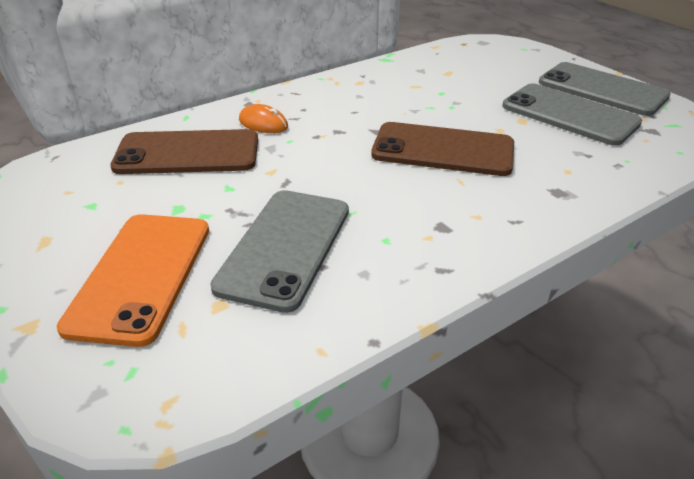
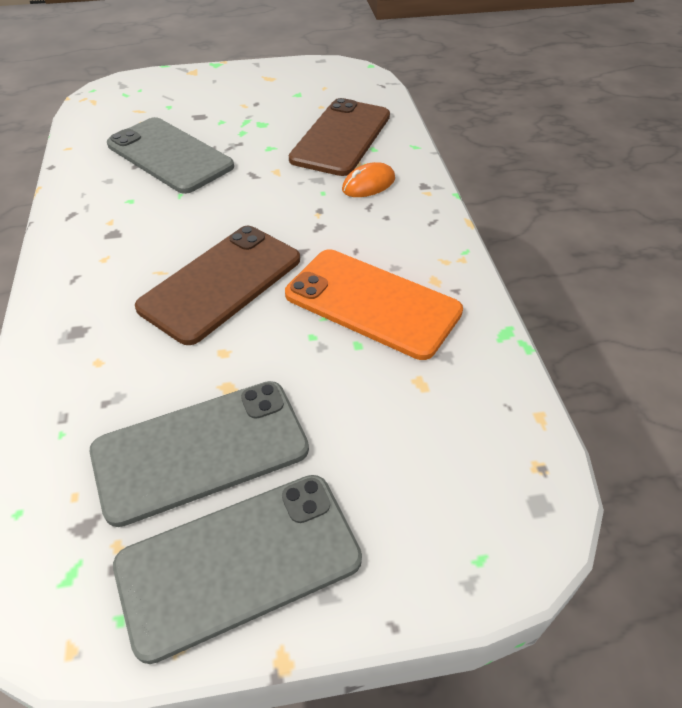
camera: 115 degrees right, 10 degrees up
(140, 276) = (199, 103): orange phone -> orange phone (372, 303)

